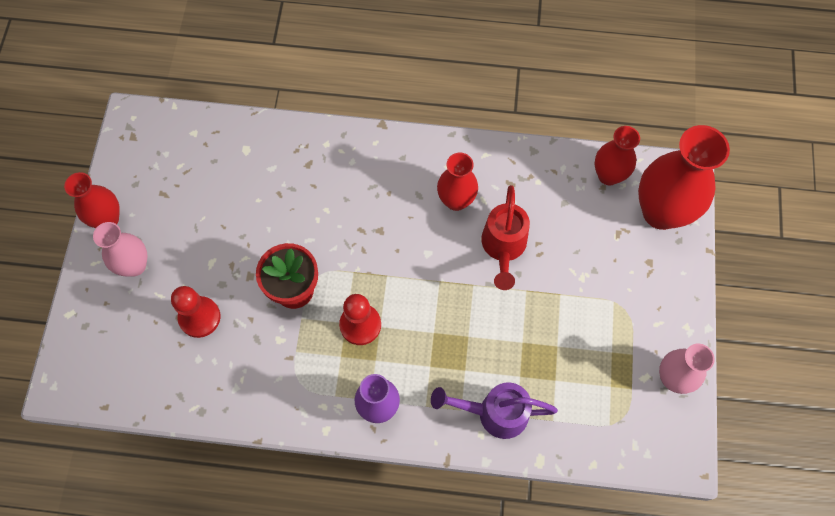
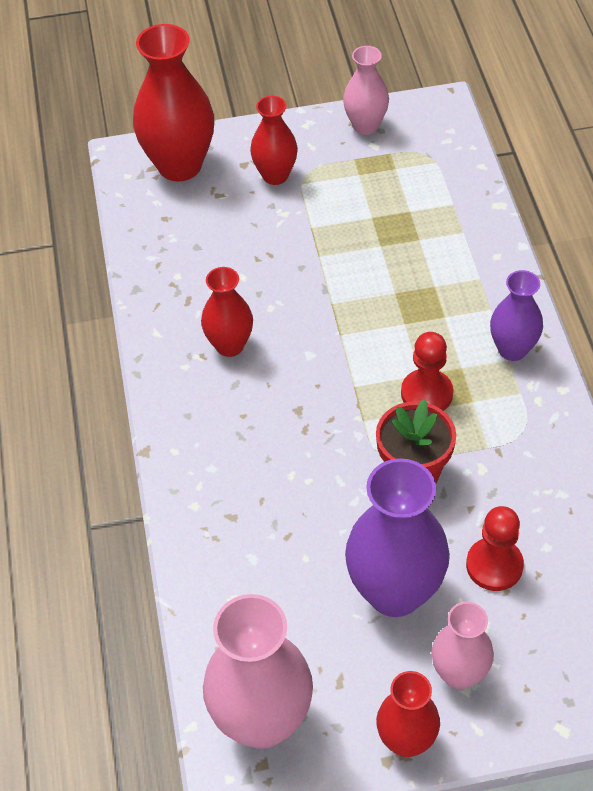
camera: 105 degrees left, 15 degrees down
(159, 143) = (262, 720): none -> pink vase
(208, 246) = (395, 592): none -> purple vase
(494, 413) = (469, 251): purple watering can -> none
(503, 248) = (275, 287): red watering can -> none
(608, 175) = (148, 216): red vase -> red vase (275, 175)

